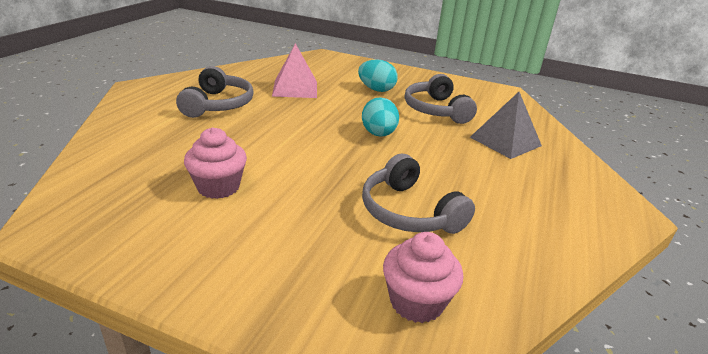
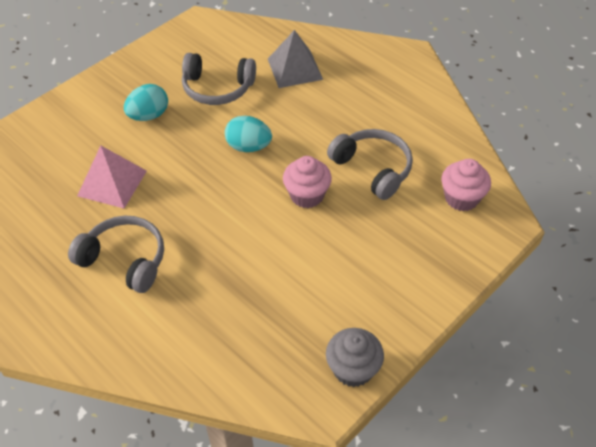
camera: 65 degrees left, 20 degrees up
(92, 244) = (353, 369): none -> grey cupcake
(218, 187) = (298, 280): pink cupcake -> pink cupcake (307, 195)
(409, 212) = (373, 169): grey headphones -> grey headphones turned 120 degrees counterclockwise

